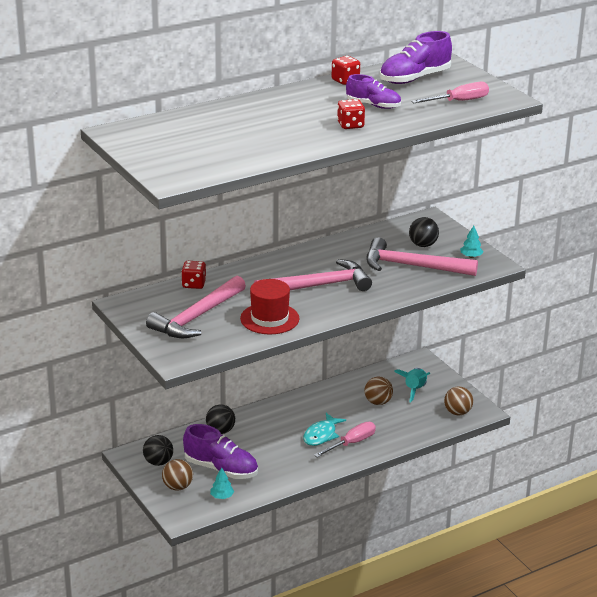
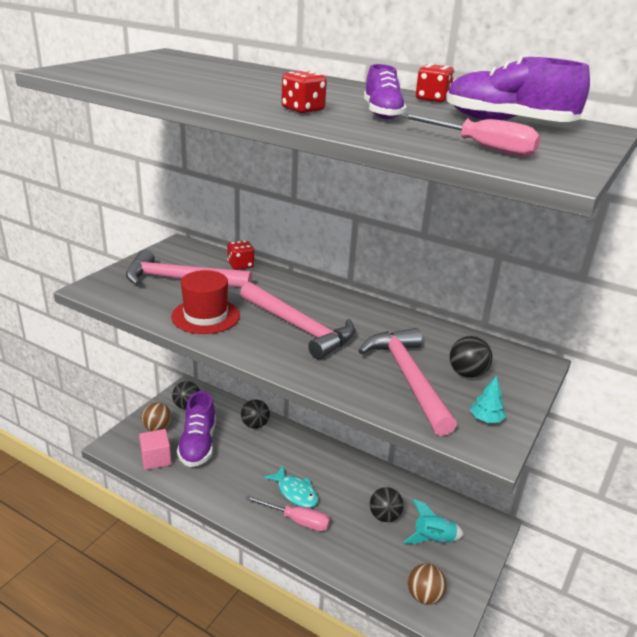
camera: 60 degrees right, 0 degrees up
(222, 496) = (156, 459): turquoise tree -> pink cube
(321, 435) = (295, 492): turquoise fish -> turquoise fish turned 135 degrees counterclockwise
(378, 402) = (384, 516): brown ball -> black ball

